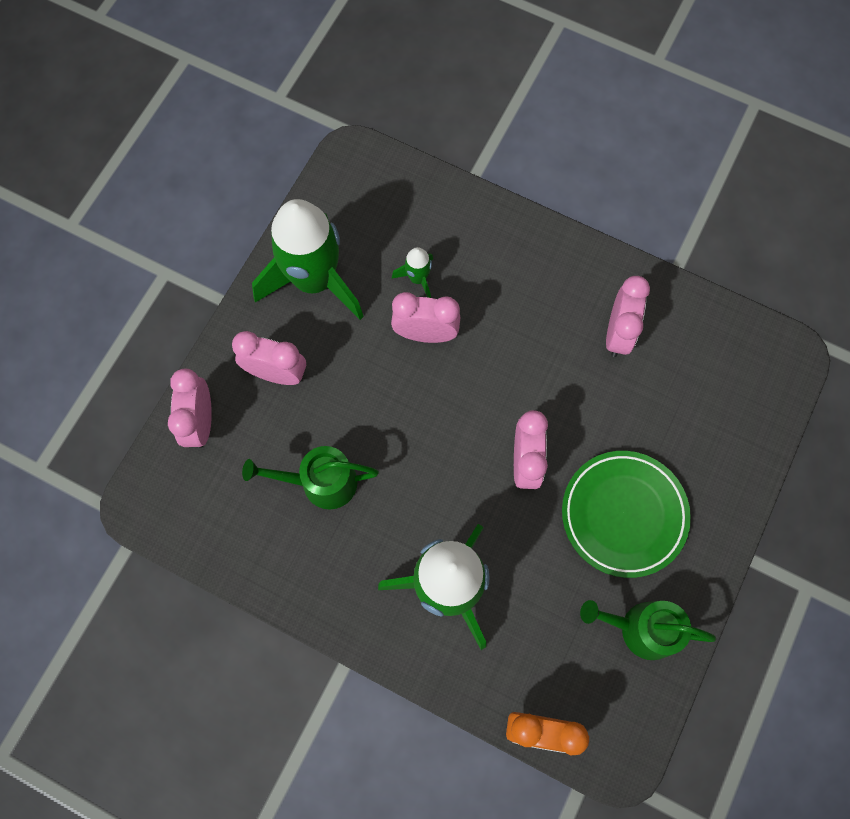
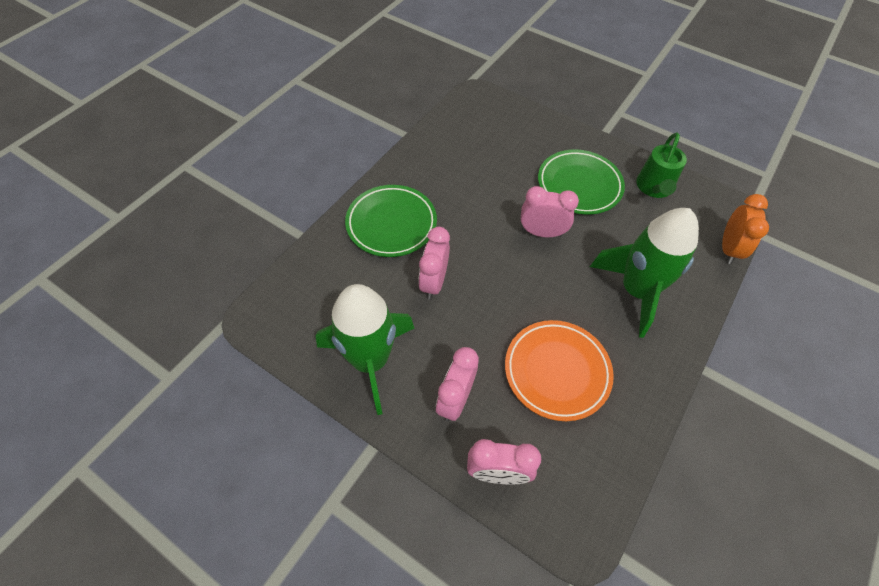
camera: 85 degrees left, 15 degrees down
(321, 482) = (556, 371): green watering can -> orange plate
(418, 278) = (384, 282): green rocket -> none
(508, 272) = (391, 224): none -> green plate
(618, 333) = (450, 169): pink clock -> none

